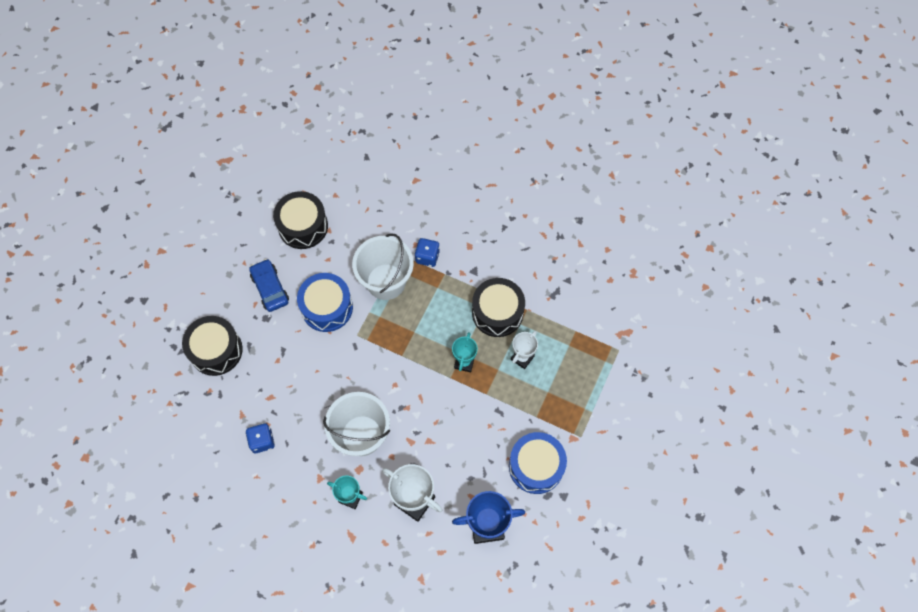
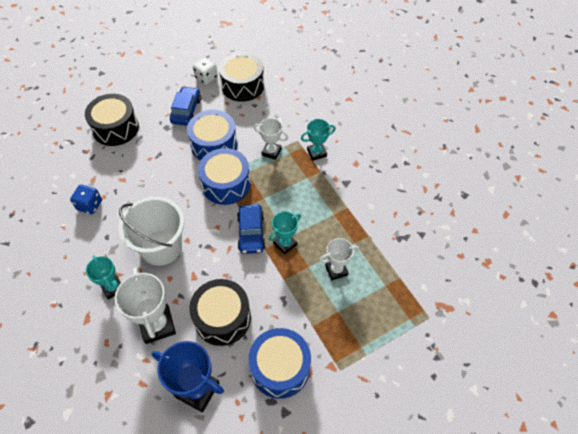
camera: 35 degrees right, 10 degrees down
(259, 239) = (206, 78): none -> white dice
(370, 340) = (226, 184): none -> blue drum
(386, 281) = (271, 152): white bucket -> white trophy
(427, 257) = (316, 153): blue dice -> turquoise trophy
(428, 371) = (251, 233): none -> blue car
(497, 312) = (341, 223): black drum -> black drum (222, 318)

